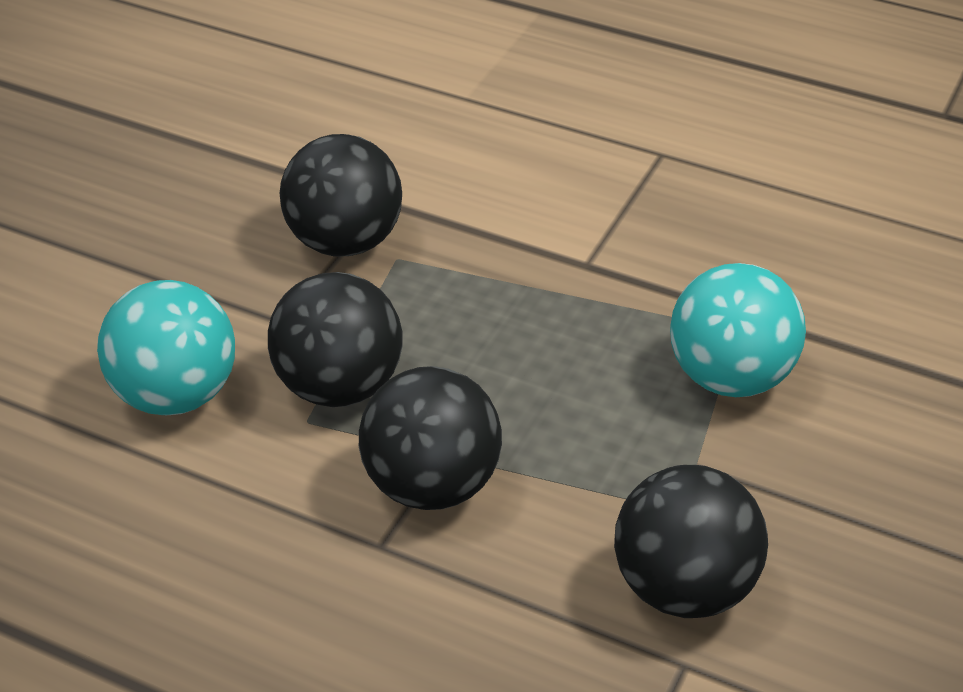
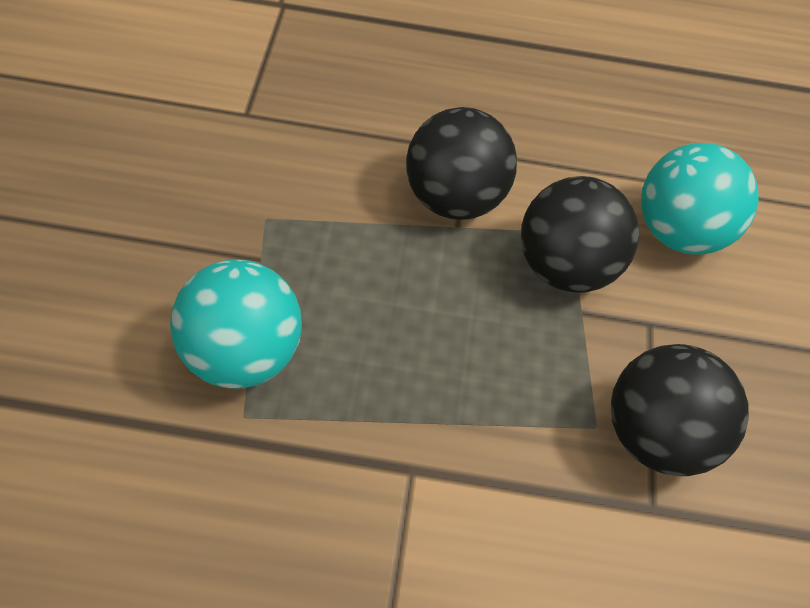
camera: 155 degrees right, 15 degrees up
(684, 588) = (254, 160): black ball -> none

